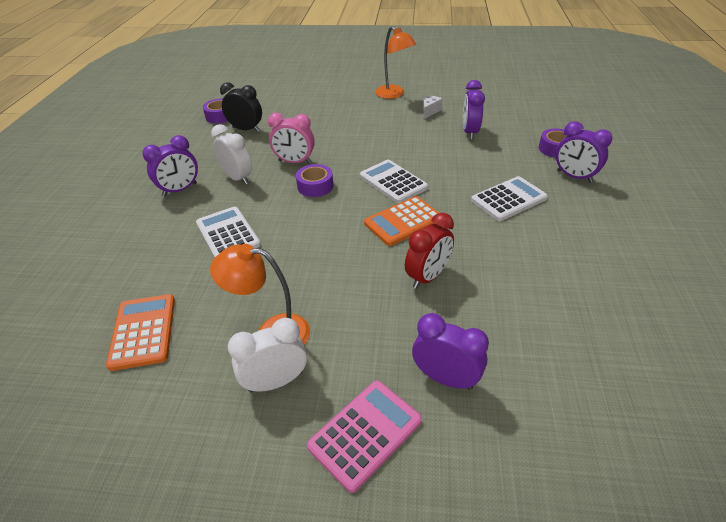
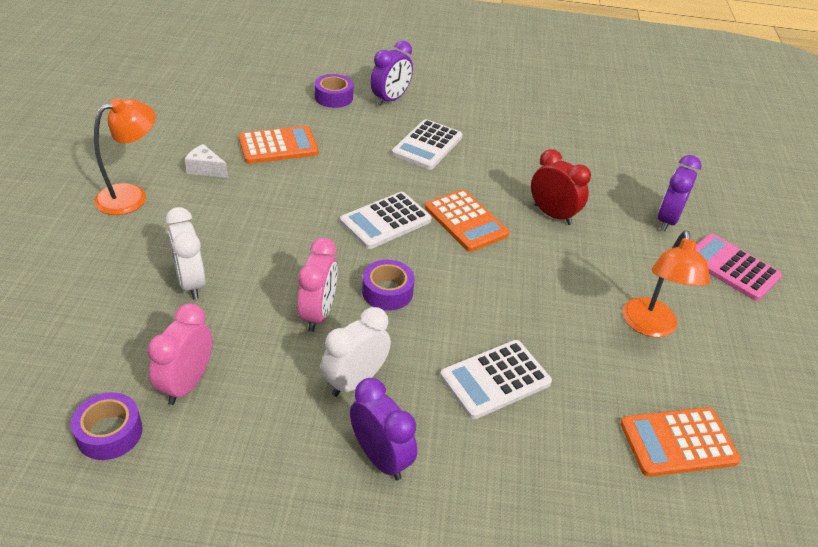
camera: 95 degrees left, 0 degrees up
(246, 129) = (186, 384): black clock -> pink clock
(275, 381) = (704, 322): white clock -> white clock (190, 283)
(469, 132) = (278, 146): purple clock -> orange calculator
(508, 199) = (427, 145): white calculator -> white calculator turned 120 degrees counterclockwise

